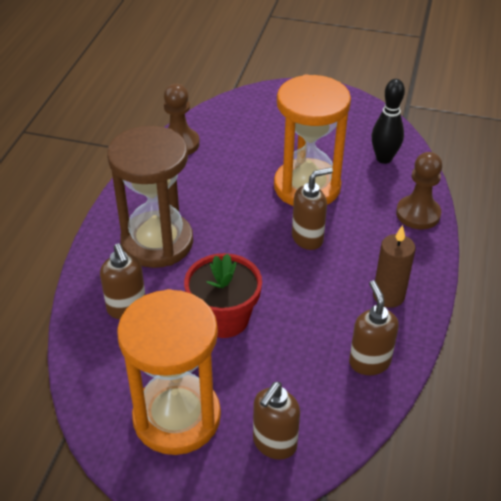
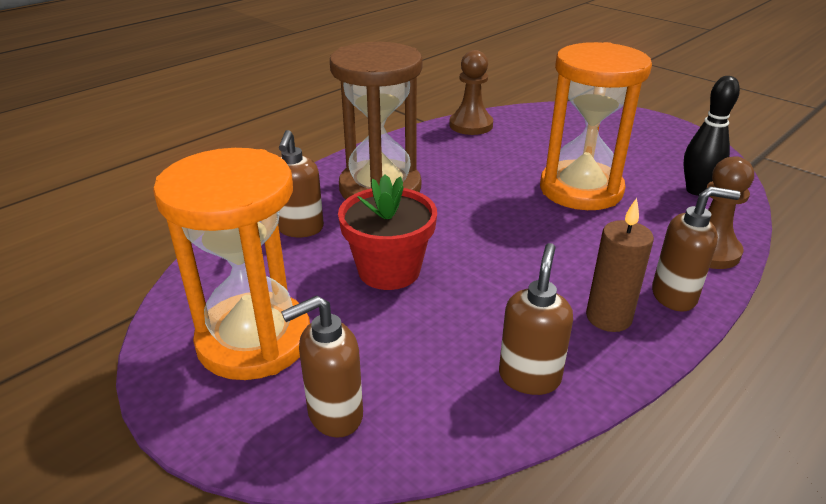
camera: 30 degrees right, 10 degrees down
(308, 238) = (546, 232): brown soap dispenser -> brown soap dispenser (674, 296)

